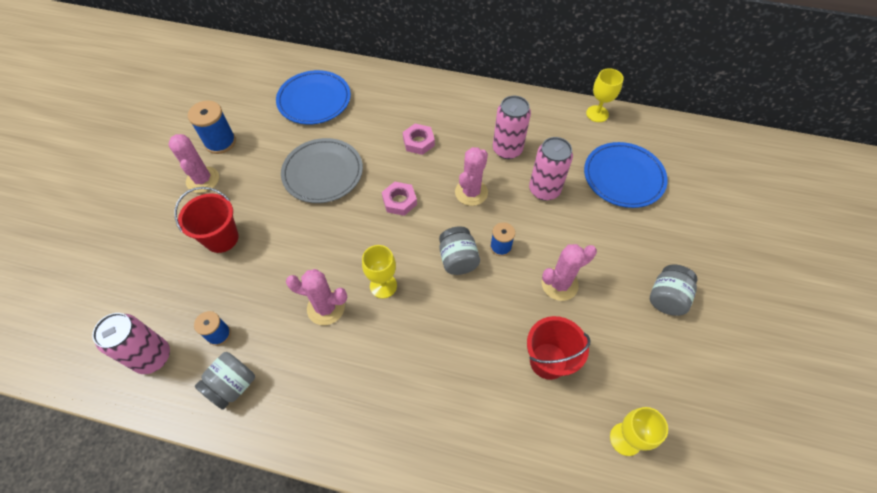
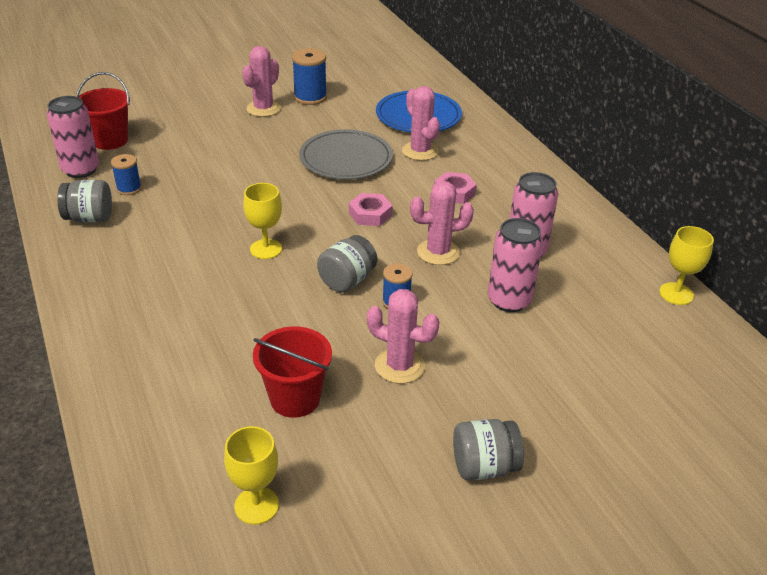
camera: 50 degrees right, 20 degrees down
(221, 238) = (218, 145): red bucket -> red bucket (110, 140)
(326, 308) = (208, 228): pink cactus -> pink cactus (420, 151)
(623, 177) = (613, 355): blue plate -> none

